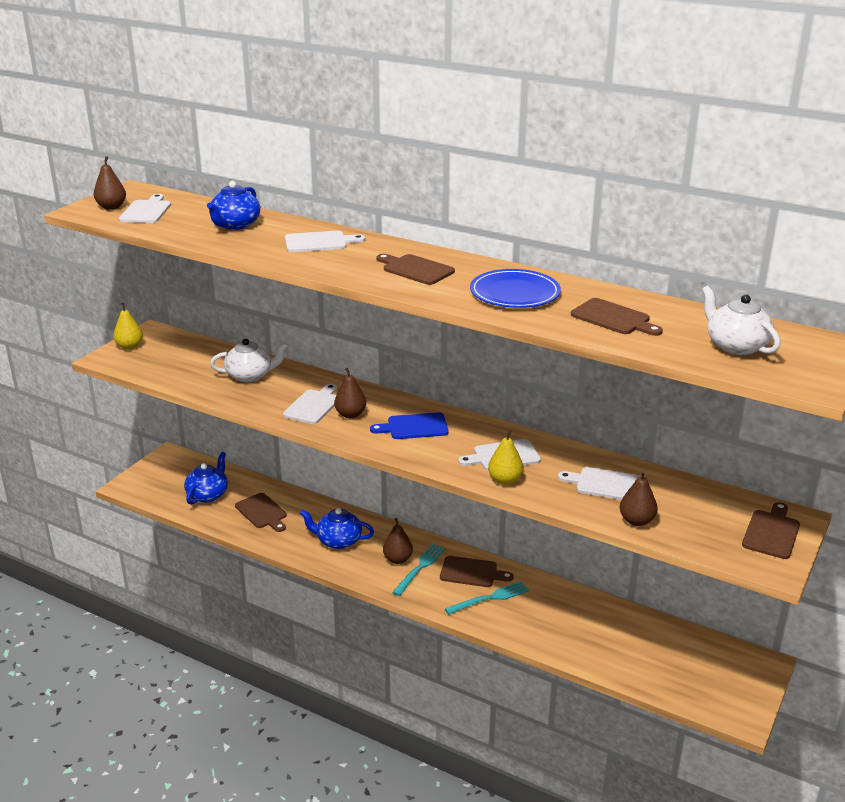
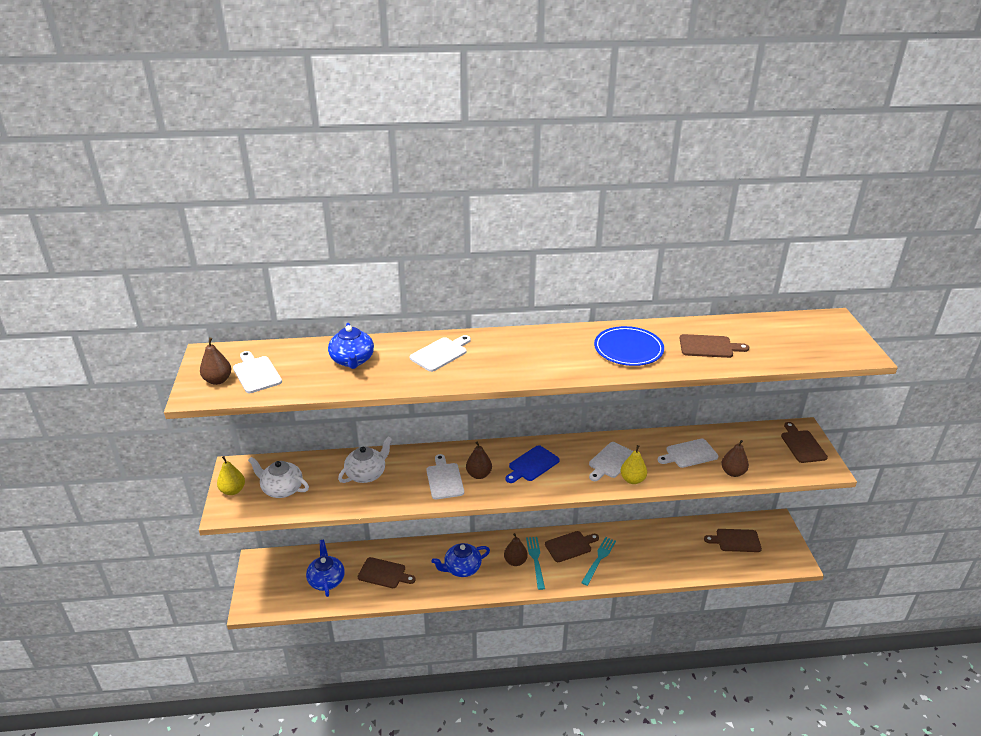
camera: 35 degrees left, 5 degrees up
(416, 269) = (541, 353): brown cutting board -> brown cutting board (736, 540)
(736, 346) = (794, 341): white teapot -> white teapot (282, 489)

